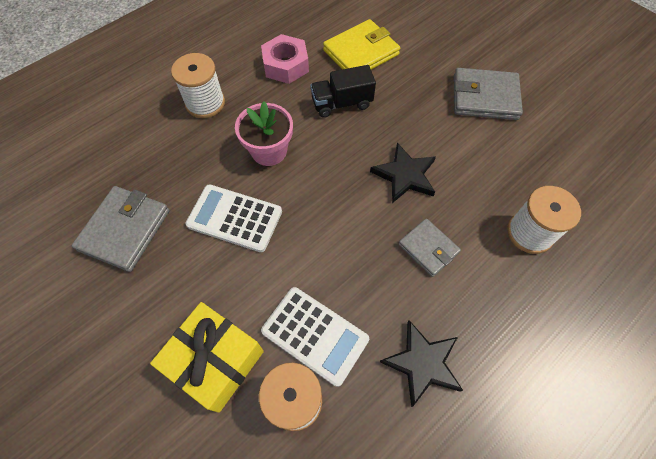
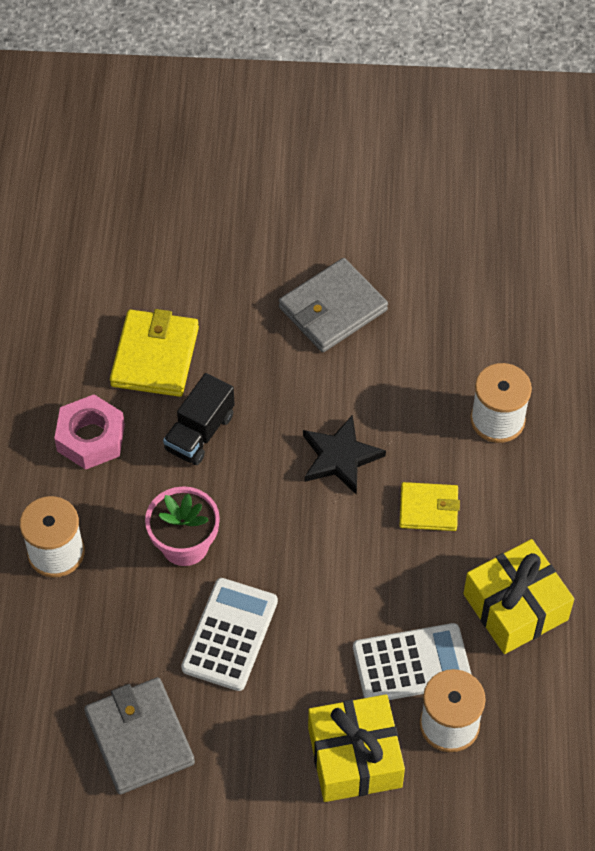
camera: 45 degrees left, 5 degrees down
(235, 218) = (230, 635): white calculator -> white calculator turned 135 degrees clockwise
(422, 363) = (515, 607): black star -> yellow gift
(428, 248) = (428, 509): grey wallet -> yellow wallet

